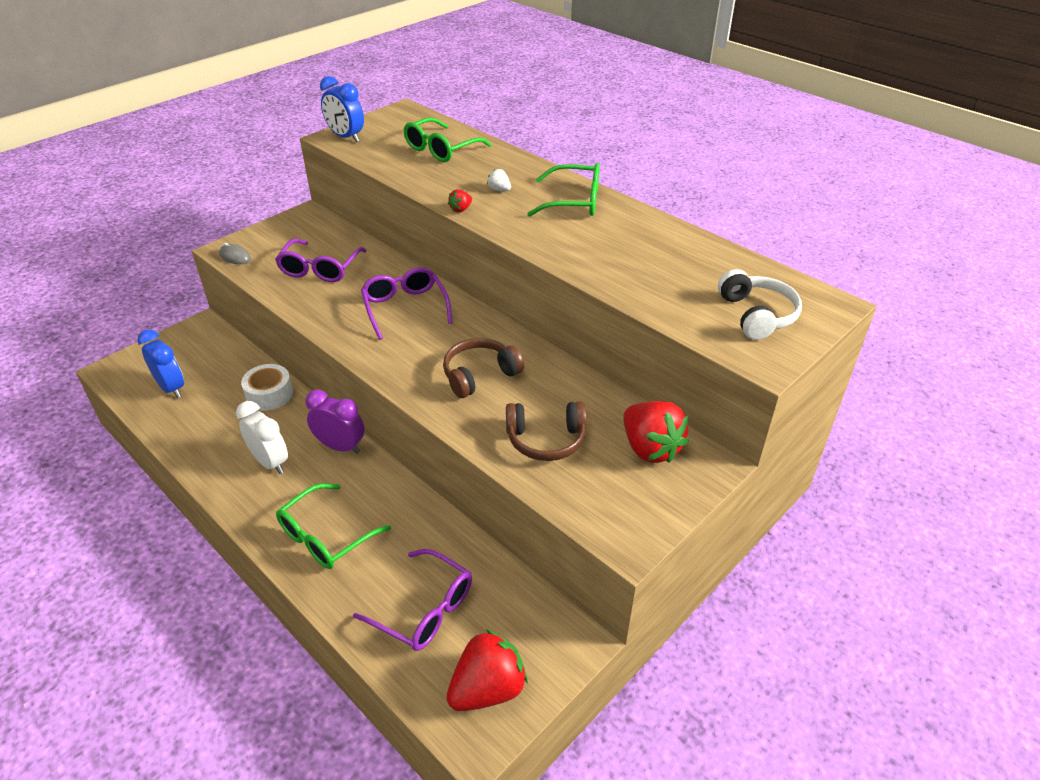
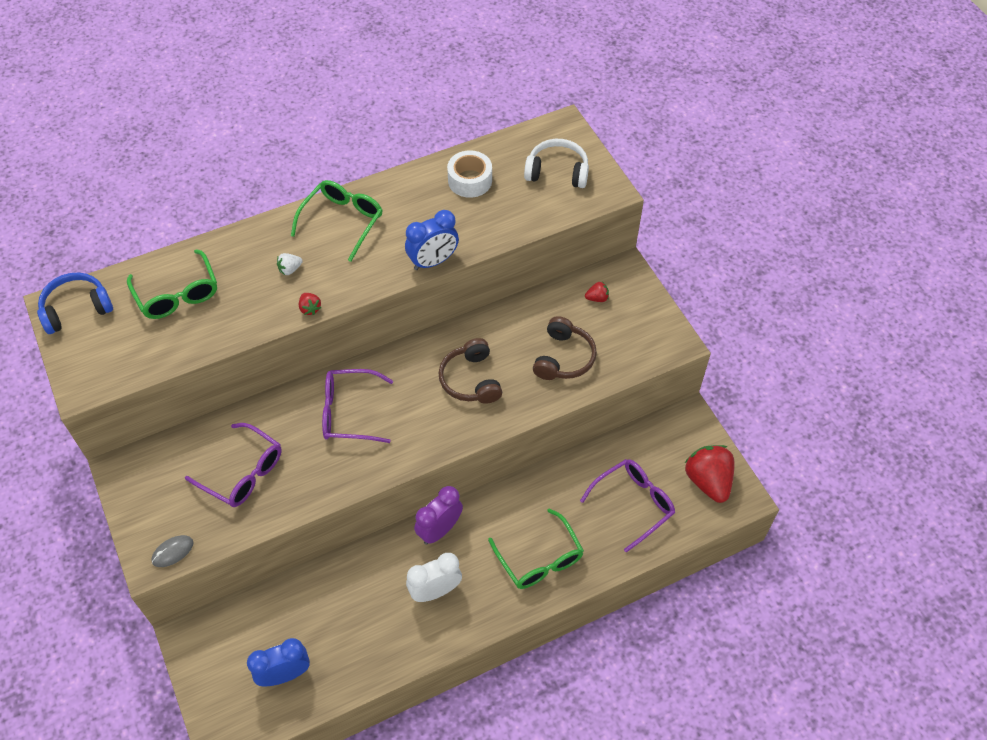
camera: 70 degrees left, 15 degrees up
(269, 394) = (339, 580): white tape -> white tape (470, 180)
(346, 137) = (92, 373): blue clock -> blue clock (433, 261)
(404, 117) = (76, 309): none -> blue headphones
(650, 448) = (597, 298): red strawberry -> red strawberry, size x0.43

